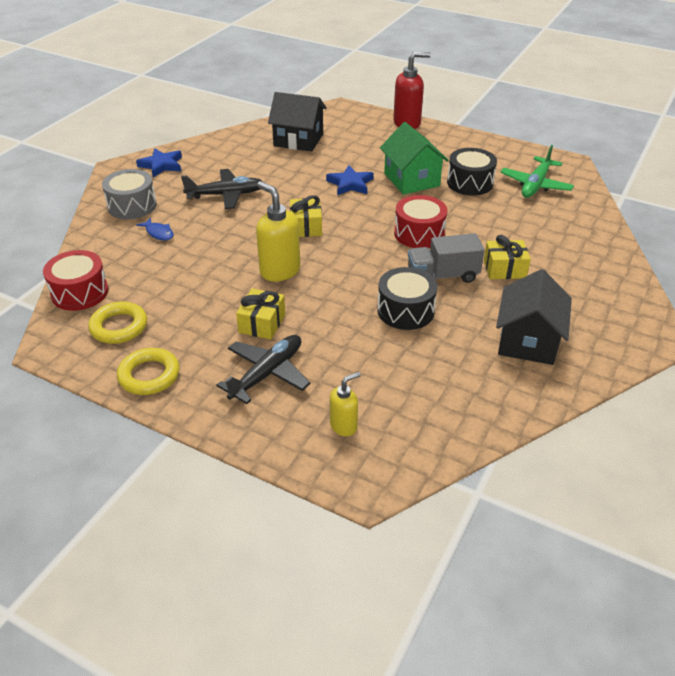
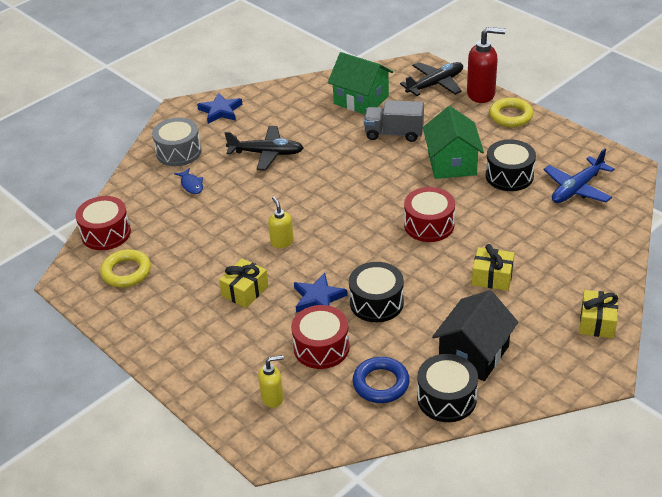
camera: 20 degrees right, 0 degrees up
(149, 375) = (135, 321): yellow ring -> yellow ring (510, 116)
(267, 373) = (230, 339): black plane -> black plane (435, 84)
(279, 271) = (282, 242): yellow soap dispenser -> yellow soap dispenser, size x0.58
(298, 140) = (361, 100): black house -> green house
(306, 227) = (325, 200): yellow gift -> yellow gift (597, 322)
(350, 184) = (389, 159): blue star -> blue star (318, 298)
(371, 364) = (321, 347): none -> red drum
(442, 275) = (429, 273): grey truck -> grey truck (394, 133)
(452, 387) = (381, 383): none -> blue ring
(526, 389) = (446, 398): none -> black drum
(535, 185) = (577, 188): green plane -> blue plane

